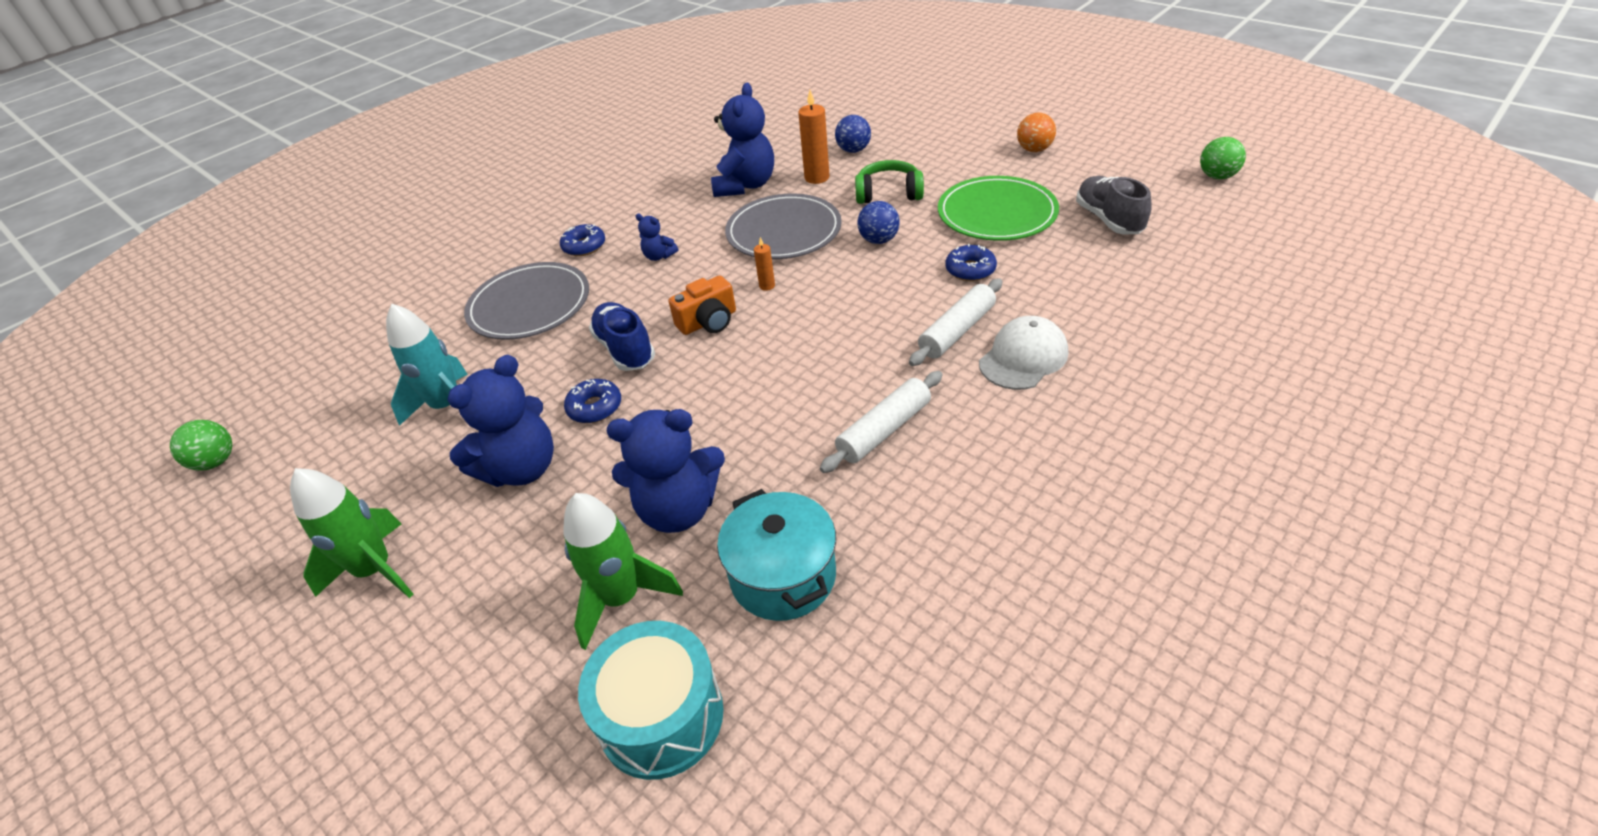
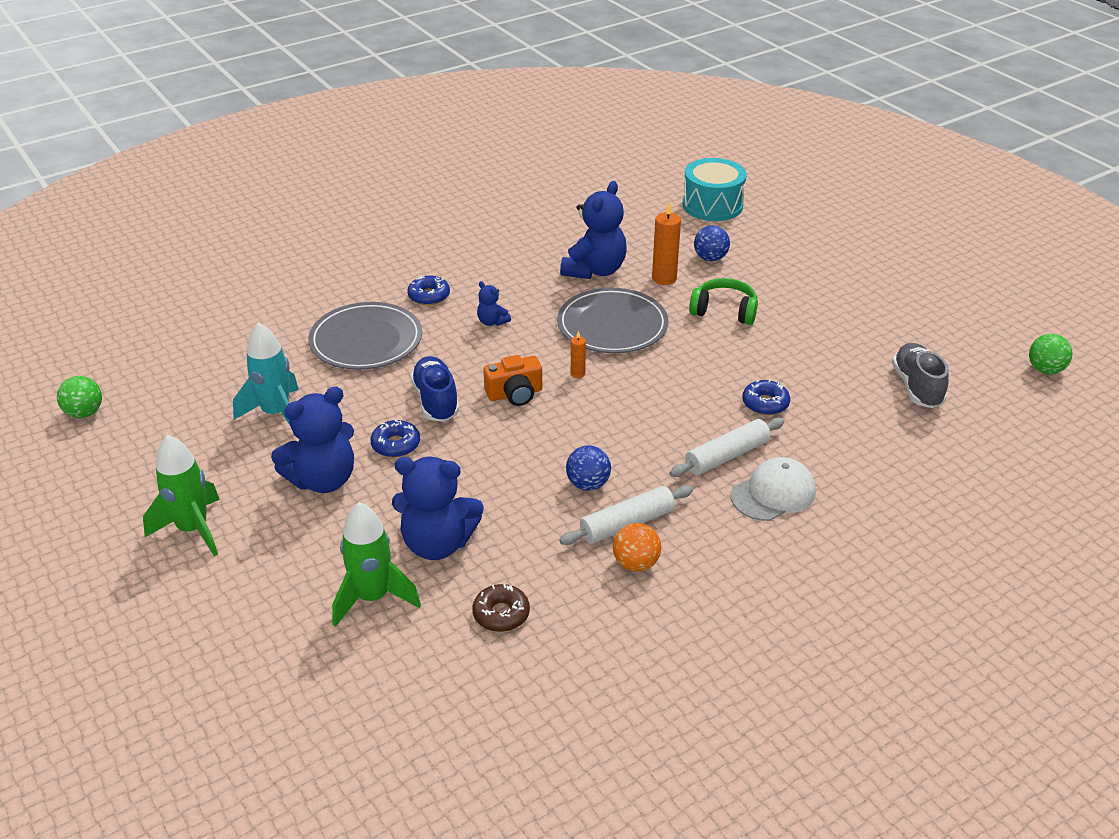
camera: 10 degrees right, 5 degrees down
(661, 716) = (377, 685): turquoise drum -> turquoise drum (712, 205)
(783, 576) = (501, 614): turquoise pot -> brown donut
(878, 240) = (695, 355): blue ball -> blue ball (588, 484)
(996, 213) = (815, 355): green plate -> none
(1034, 150) = (883, 299): orange ball -> orange ball (635, 564)

